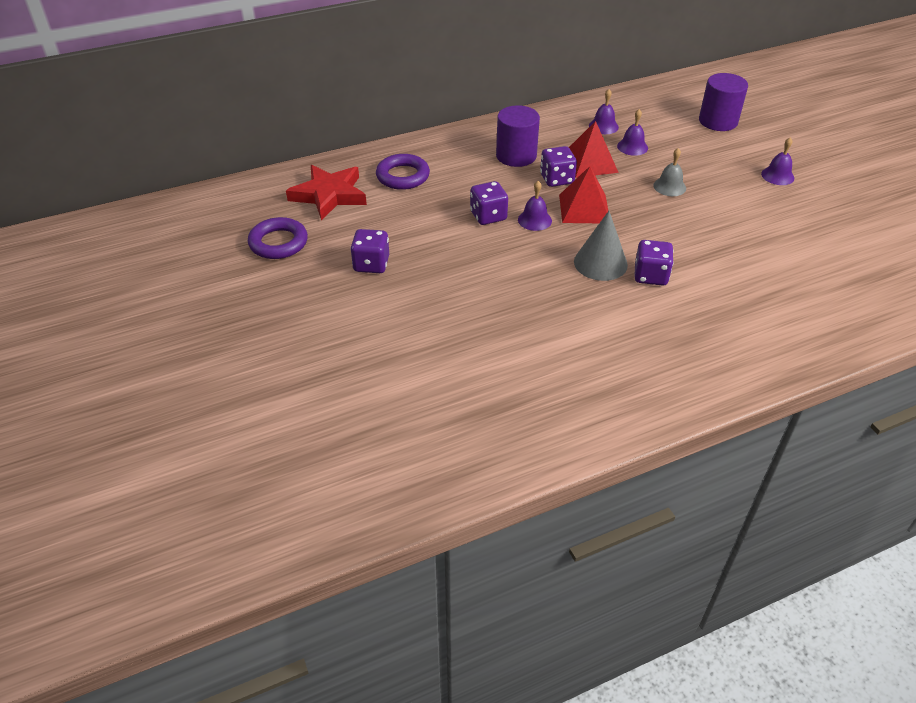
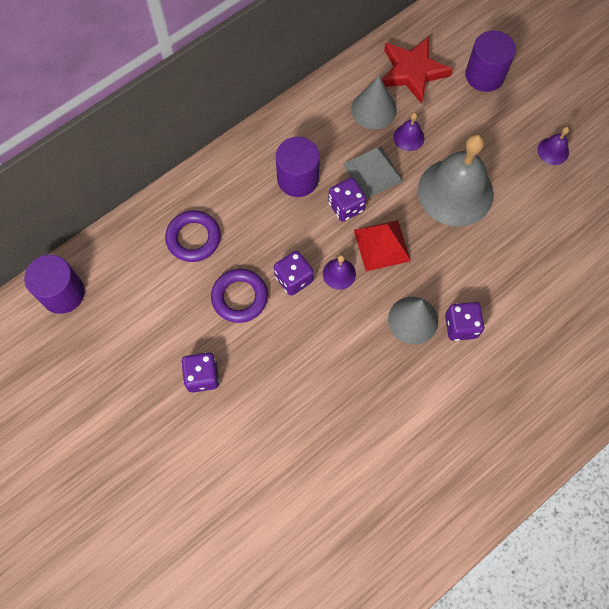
camera: 15 degrees left, 25 degrees up
(266, 190) = (63, 293): none -> purple cylinder
(278, 243) = (103, 369): purple ring -> purple ring (239, 297)
(329, 195) = (129, 285): red star -> red star (412, 72)
(590, 163) = (372, 172): red pyramid -> grey pyramid
(603, 126) = (373, 109): purple bell -> grey cone
(669, 186) = (455, 192): grey bell -> grey bell, size x2.36

